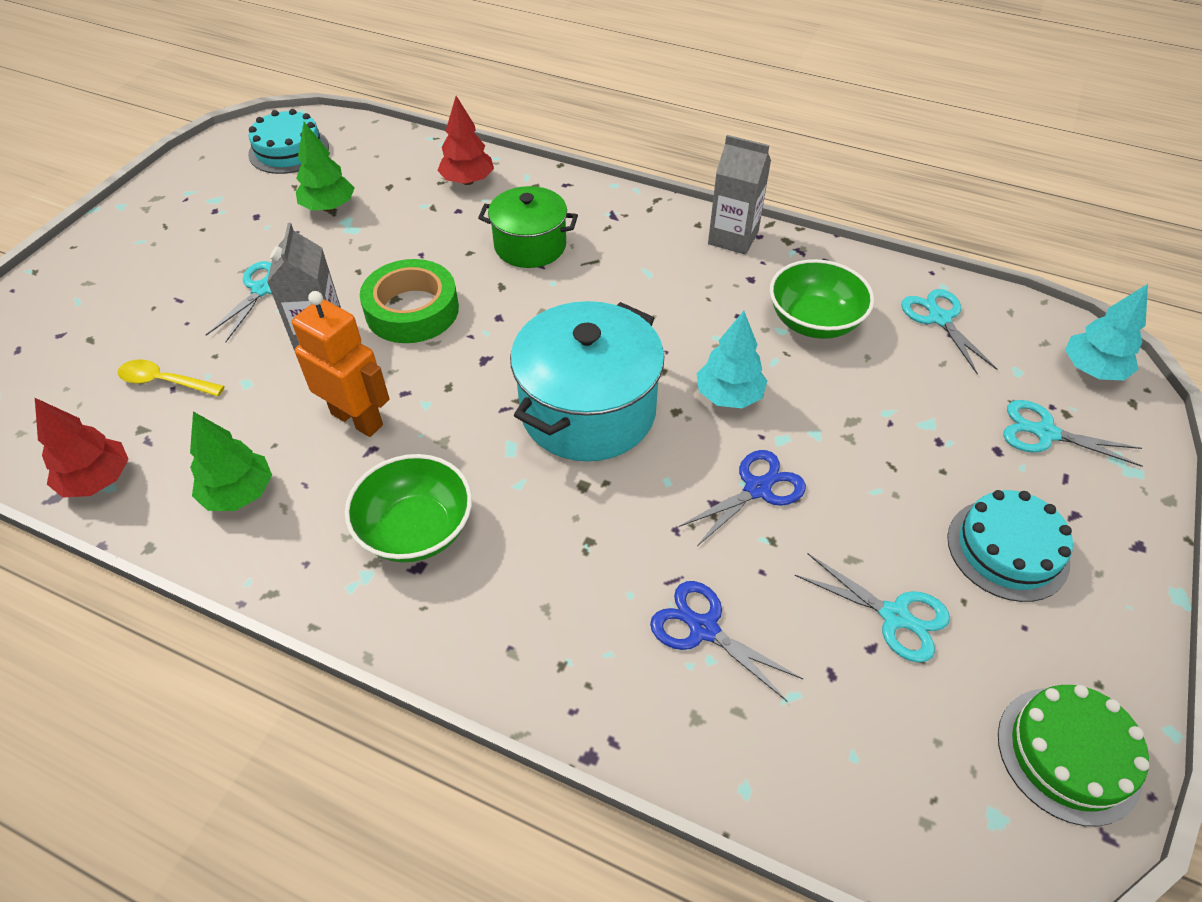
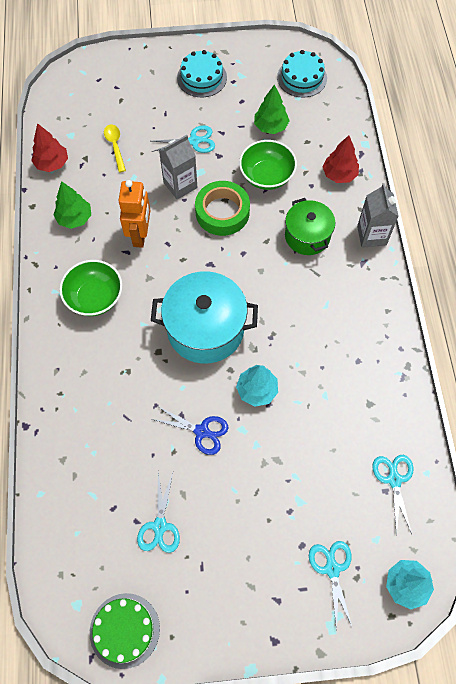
camera: 60 degrees right, 15 degrees up
(703, 629) = (107, 442): blue scissors -> none
(733, 238) = (388, 335): grey carton -> grey carton (371, 235)
(814, 321) = (344, 410): green bowl -> green bowl (266, 176)
(939, 318) = (394, 479): turquoise scissors -> turquoise scissors turned 45 degrees counterclockwise
(1007, 549) = (232, 570): turquoise cake -> turquoise cake (202, 77)

